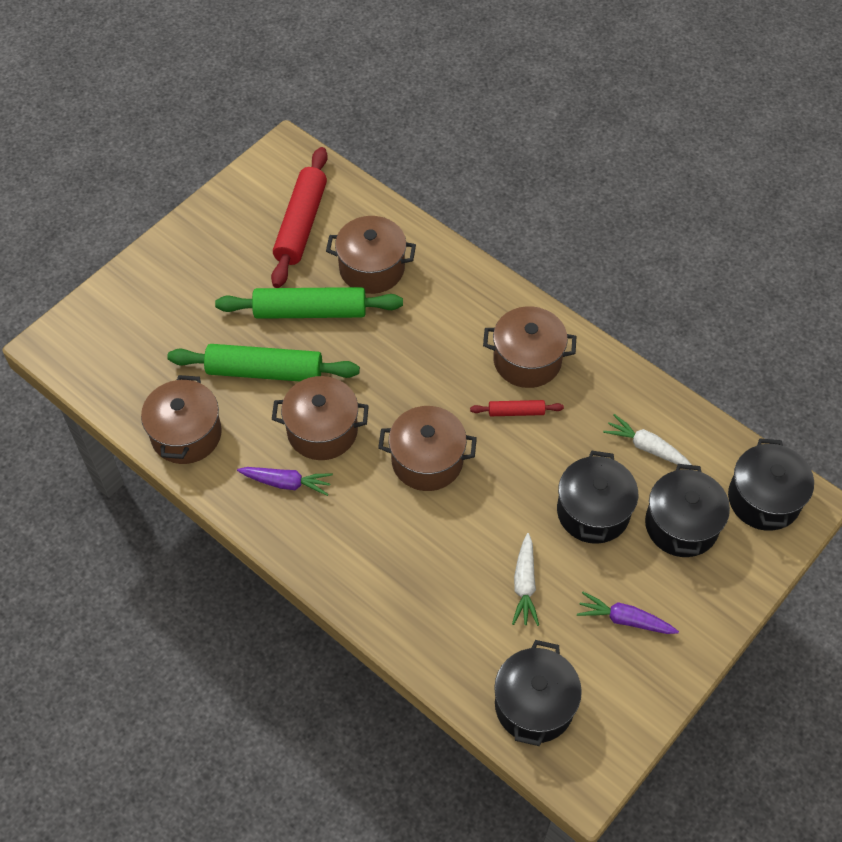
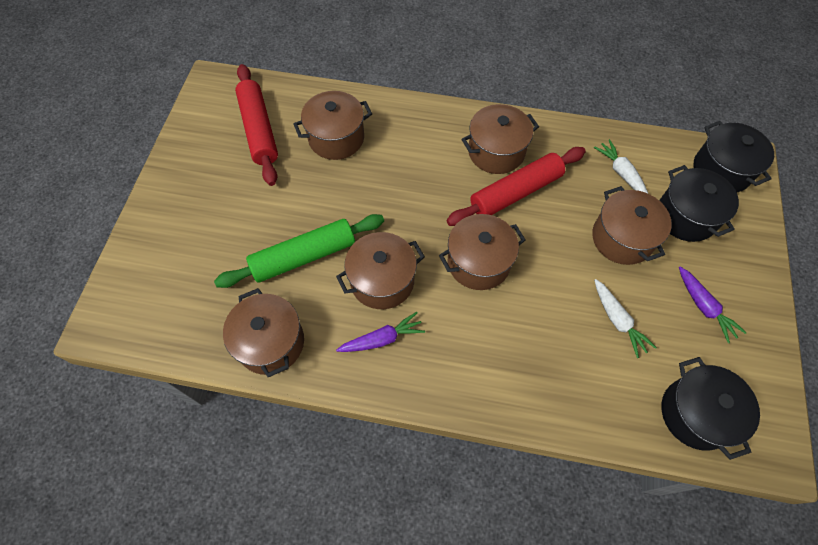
camera: 30 degrees left, 5 degrees up
(310, 312) = (310, 192): green rolling pin -> none
(516, 412) = (516, 193): red rolling pin -> red rolling pin, size x2.09
(593, 512) = (622, 238): black pot -> brown pot
(624, 619) = (704, 307): purple carrot -> purple carrot turned 105 degrees counterclockwise
(646, 447) = (621, 173): white carrot -> white carrot turned 60 degrees clockwise

